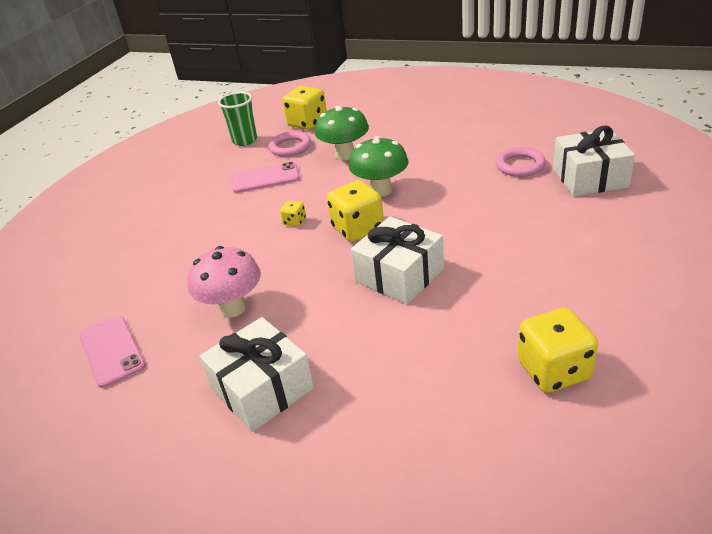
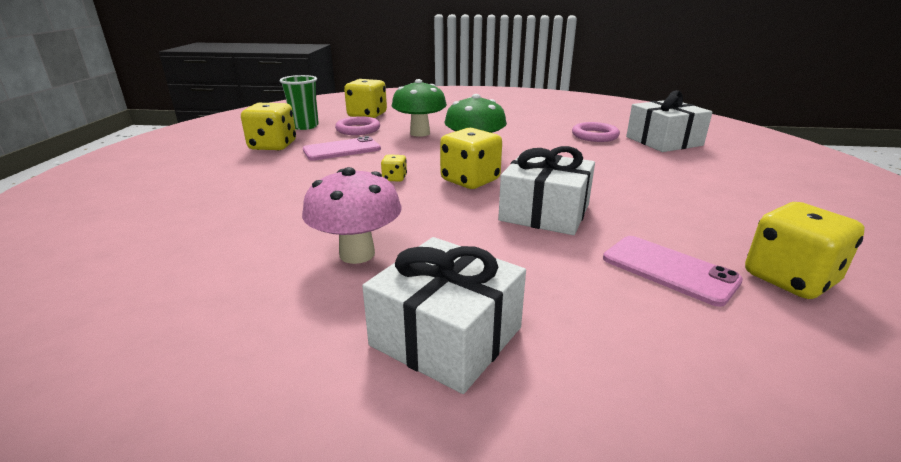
camera: 20 degrees left, 10 degrees down
(112, 351) = (186, 316): pink phone -> pink phone (669, 269)
(209, 170) = (273, 146): none -> yellow dice

